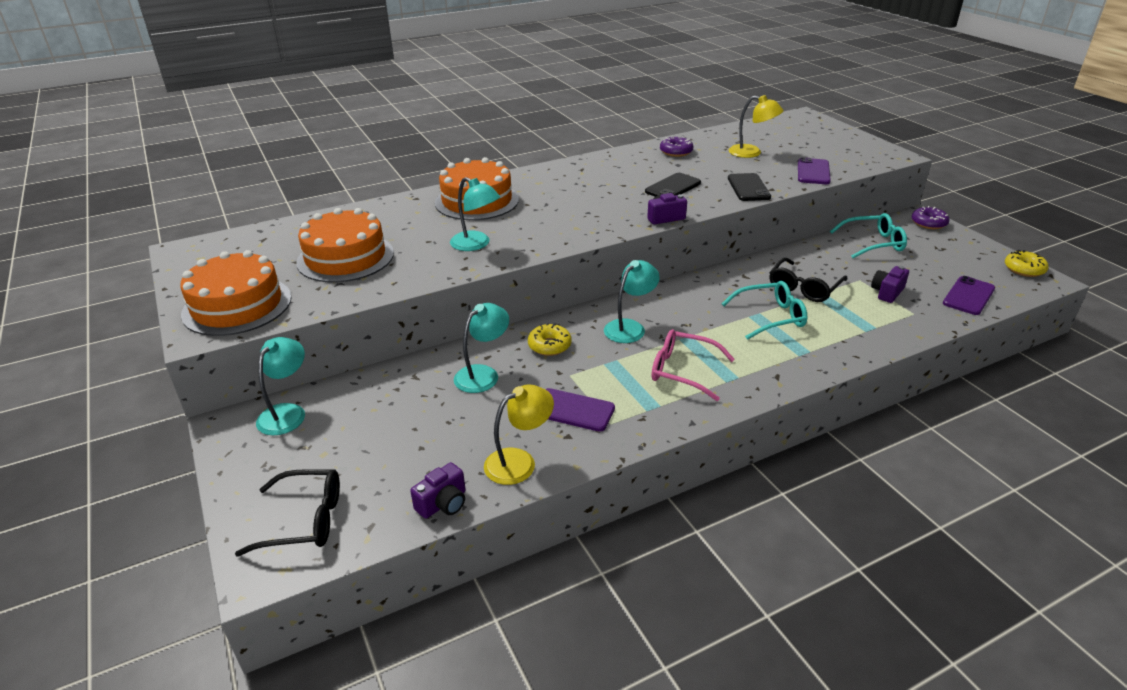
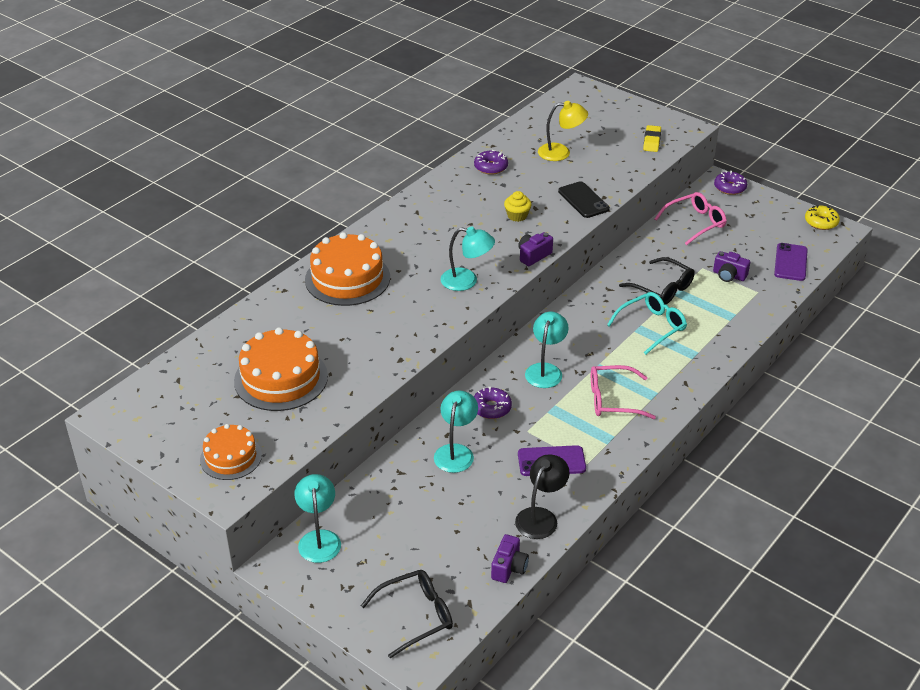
camera: 25 degrees left, 5 degrees up
(237, 305) = (231, 457): orange cake -> orange cake, size x0.62
(476, 244) = (389, 331): turquoise lamp -> turquoise lamp (467, 281)
(519, 461) = (540, 517): yellow lamp -> black lamp
(549, 345) = (491, 408): yellow donut -> purple donut
(673, 187) = (517, 216): black phone -> yellow cupcake
(804, 288) = (662, 289): black glasses -> black glasses turned 60 degrees counterclockwise
(813, 172) = (628, 166): purple phone -> none
(851, 159) = (651, 141): none -> yellow eraser
(873, 243) = (695, 223): turquoise glasses -> pink glasses
(887, 292) = (729, 275): purple camera -> purple camera turned 75 degrees counterclockwise

